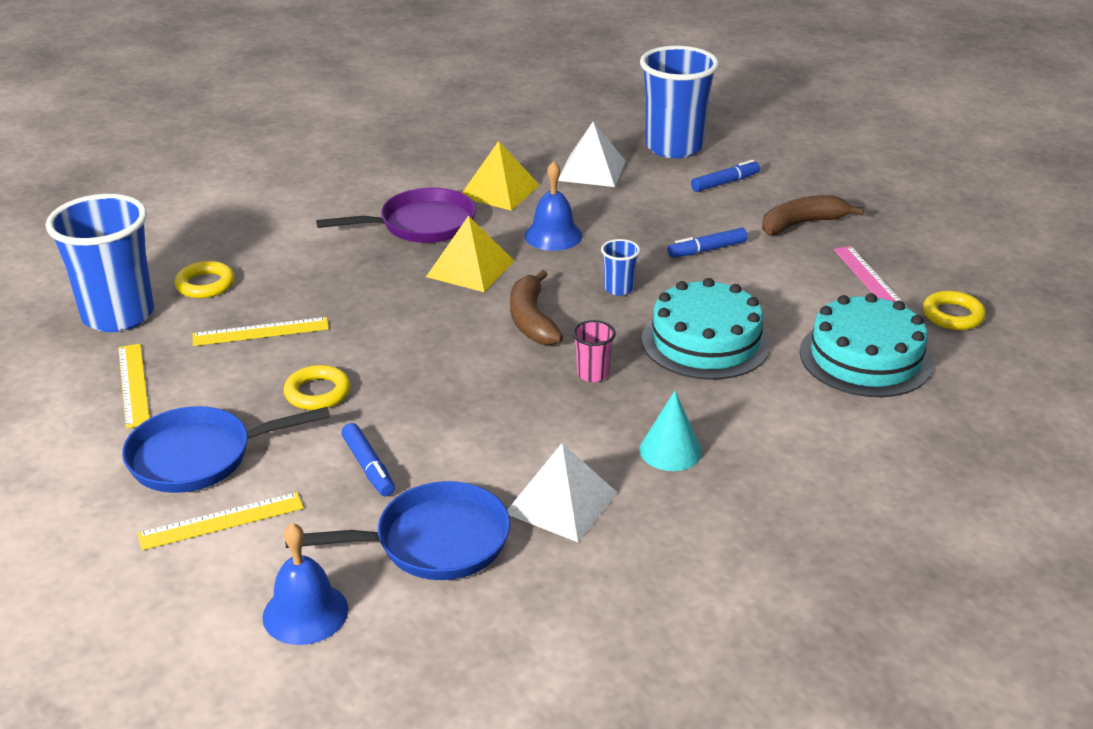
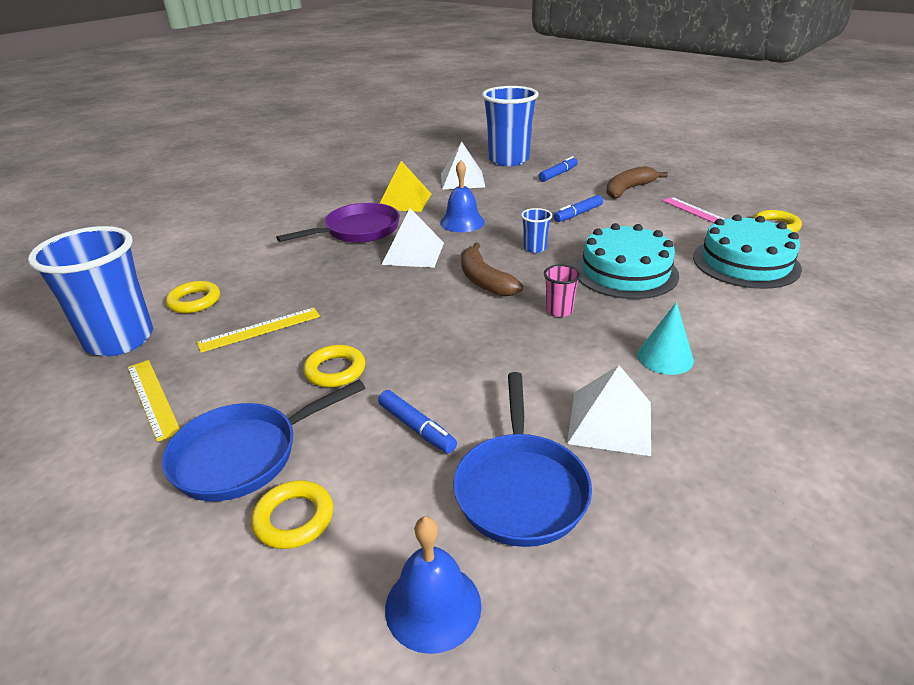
camera: 15 degrees left, 0 degrees up
(221, 521) = (294, 518): yellow ruler -> yellow ring
(434, 542) = (520, 488): blue pan -> blue pan turned 120 degrees clockwise
(470, 268) = (413, 253): yellow pyramid -> white pyramid

